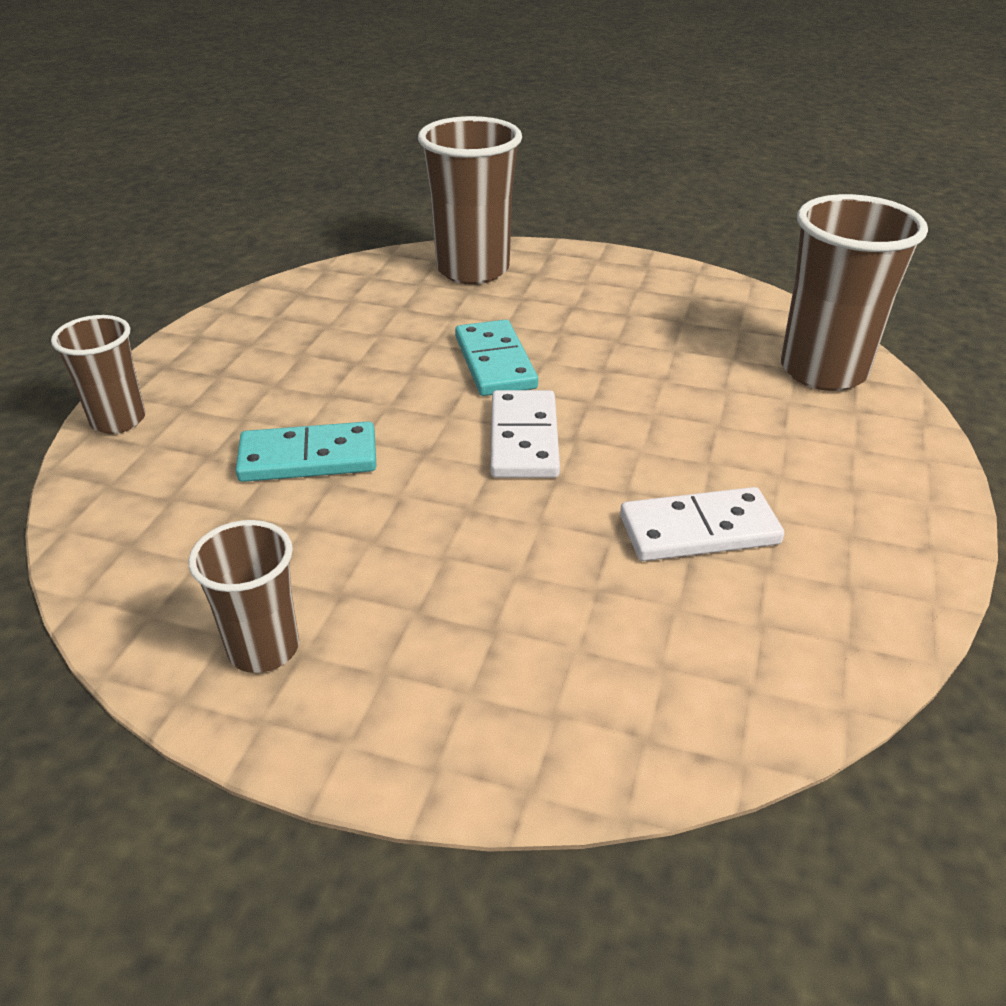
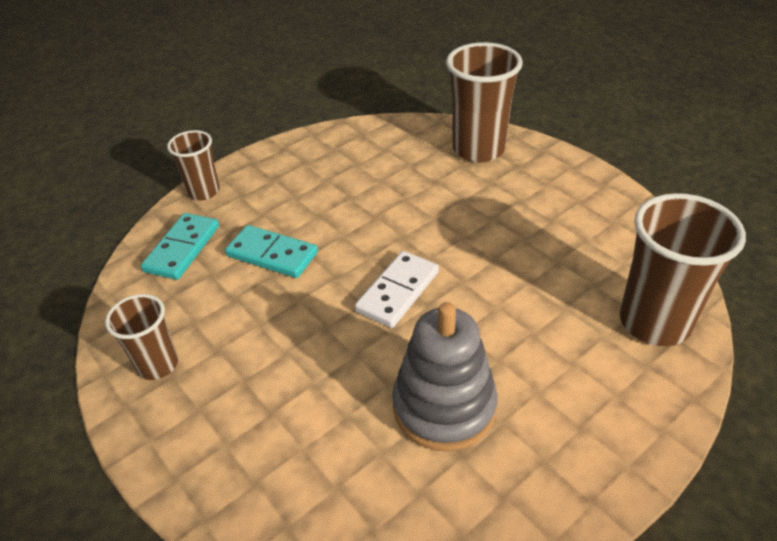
camera: 35 degrees right, 5 degrees up
(494, 362) = (429, 227): turquoise domino -> turquoise domino (182, 248)
(699, 530) = (444, 406): white domino -> grey stacking toy

